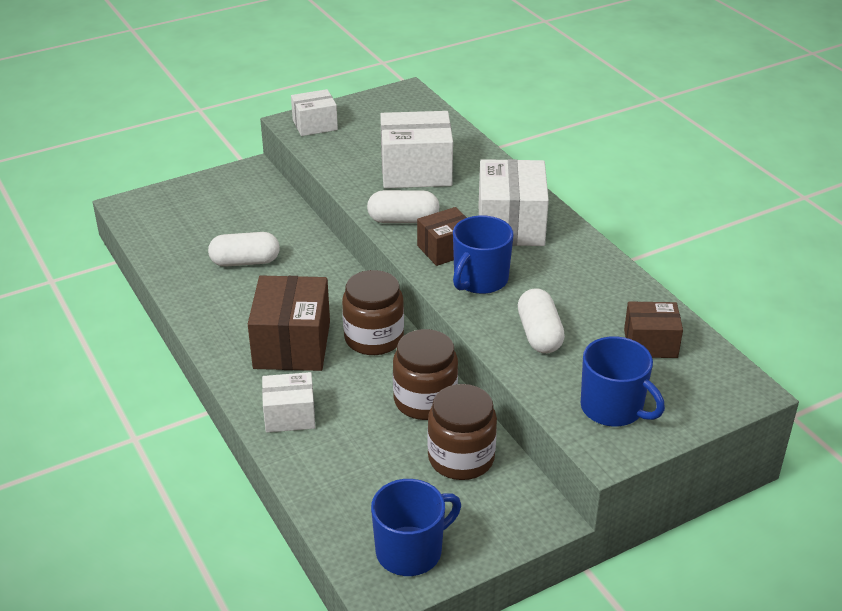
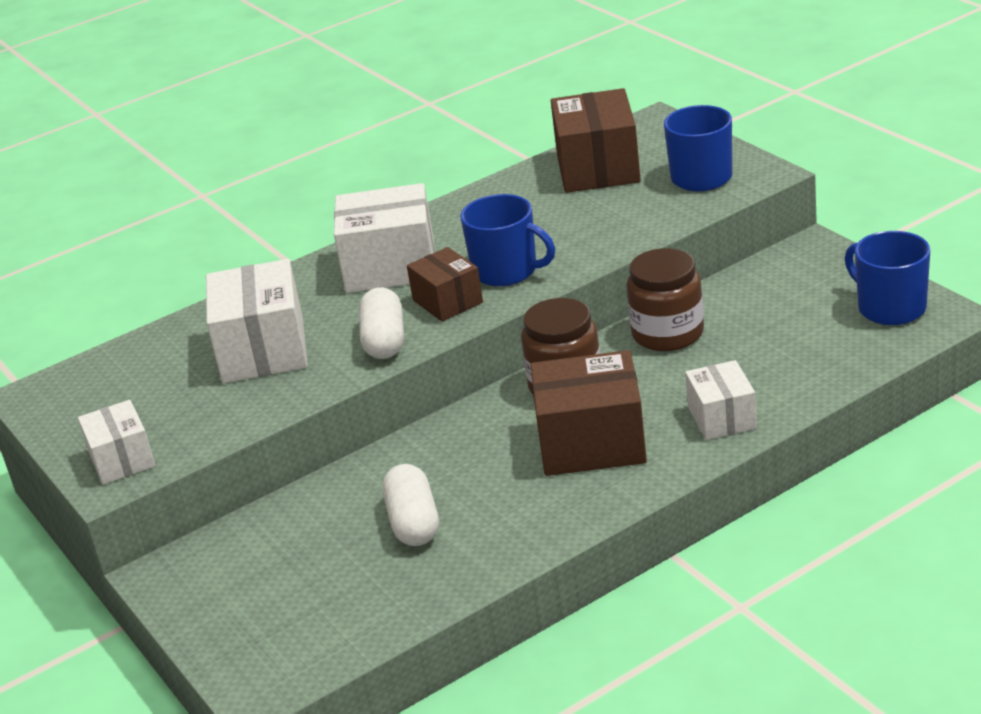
camera: 90 degrees left, 5 degrees down
(461, 458) = (750, 299): brown jar -> none
(539, 334) = (598, 225): white capsule -> none
(650, 343) = (598, 168): brown box -> brown box, size x1.68

